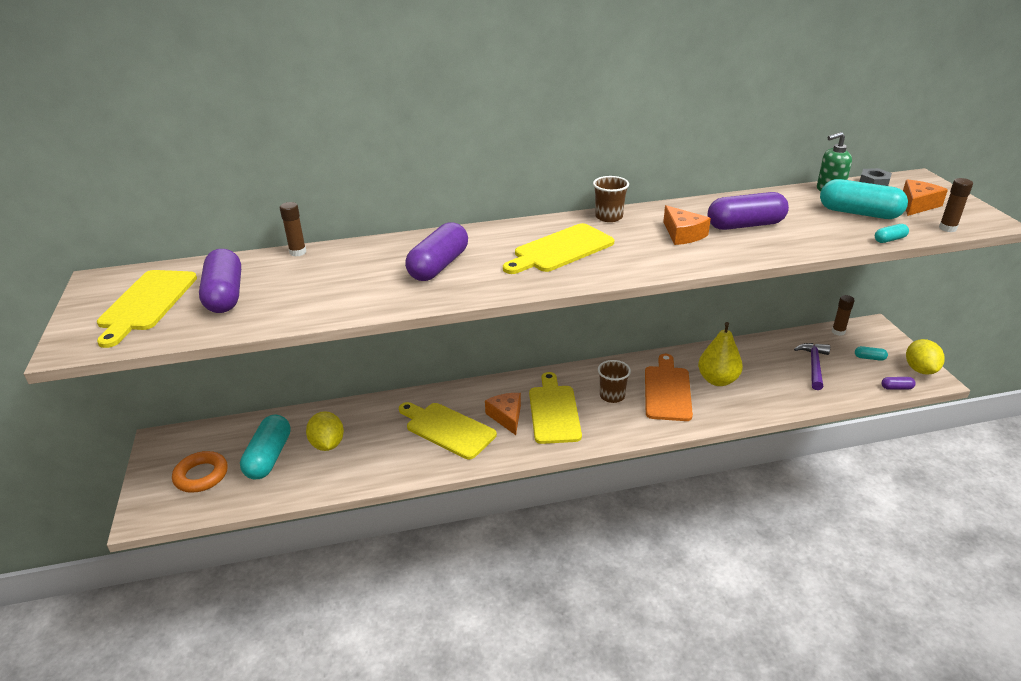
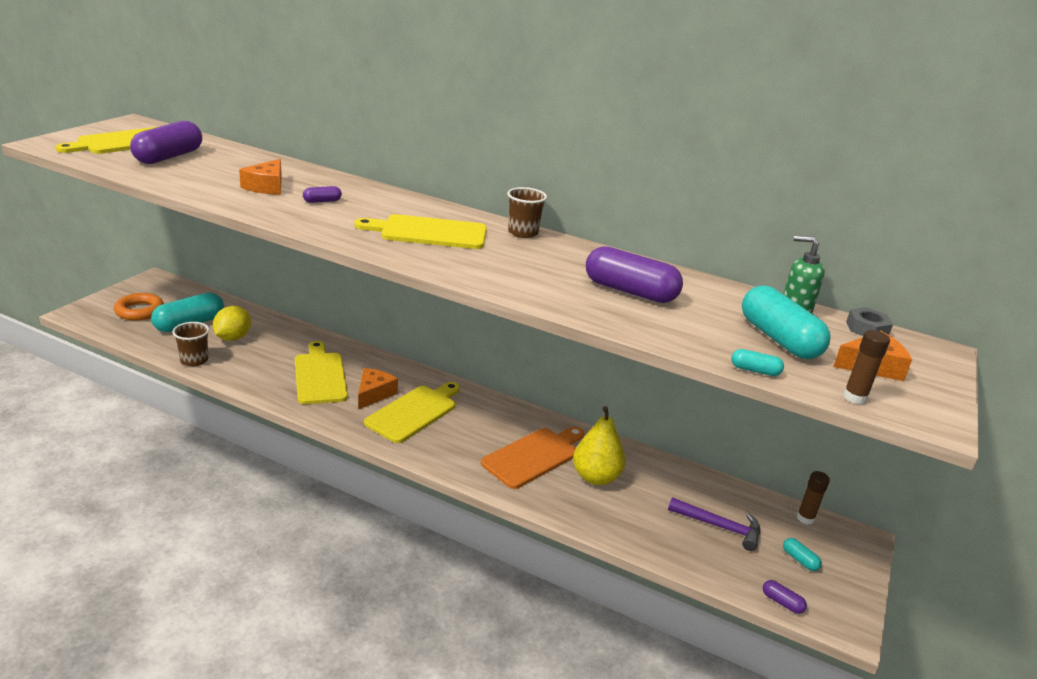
camera: 35 degrees right, 5 degrees down
(298, 252) = (261, 156): brown glue stick -> none
(439, 266) = (322, 201): purple capsule -> purple capsule, size x0.44
(612, 396) = (479, 431): brown cup -> brown cup (194, 360)
(683, 234) = (554, 270): orange cheese -> orange cheese (266, 186)
(814, 365) = (720, 527): purple hammer -> purple hammer turned 60 degrees clockwise
(920, 369) = (845, 607): yellow lemon -> none

